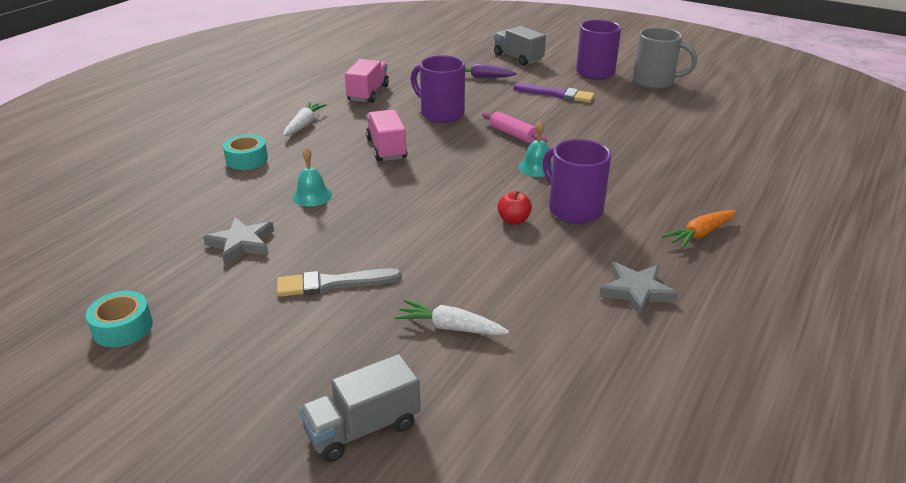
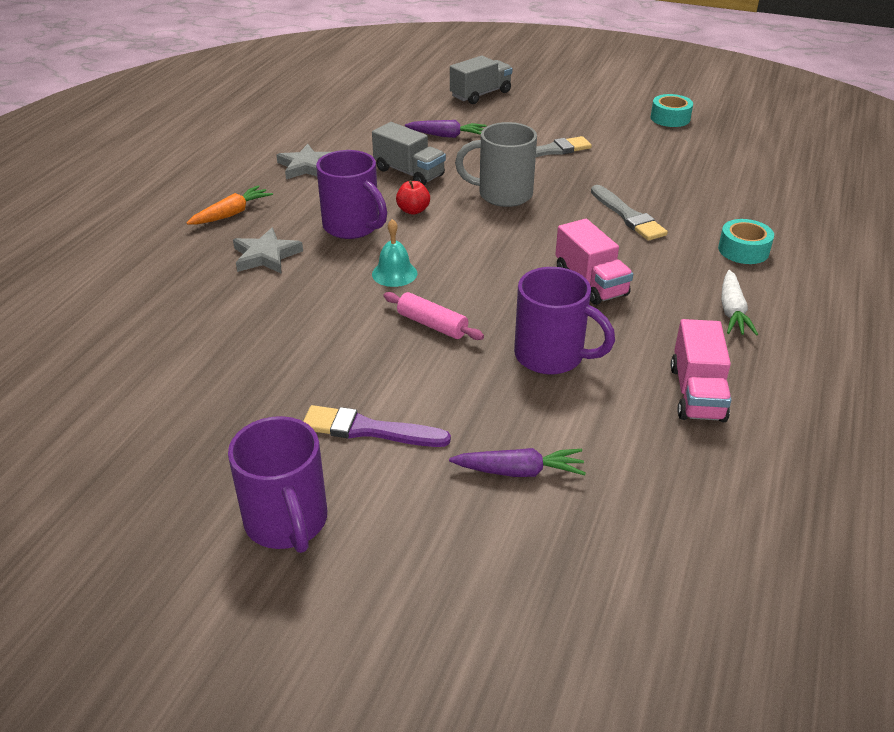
camera: 170 degrees right, 5 degrees up
(242, 243) = (649, 170): grey star -> grey star (266, 256)
(312, 195) = (628, 216): turquoise bell -> grey brush
(450, 327) = (446, 136): white carrot -> purple carrot
(518, 58) = (458, 566): grey truck -> grey truck (409, 173)
(655, 82) = (168, 498): grey mug -> grey mug (503, 195)

